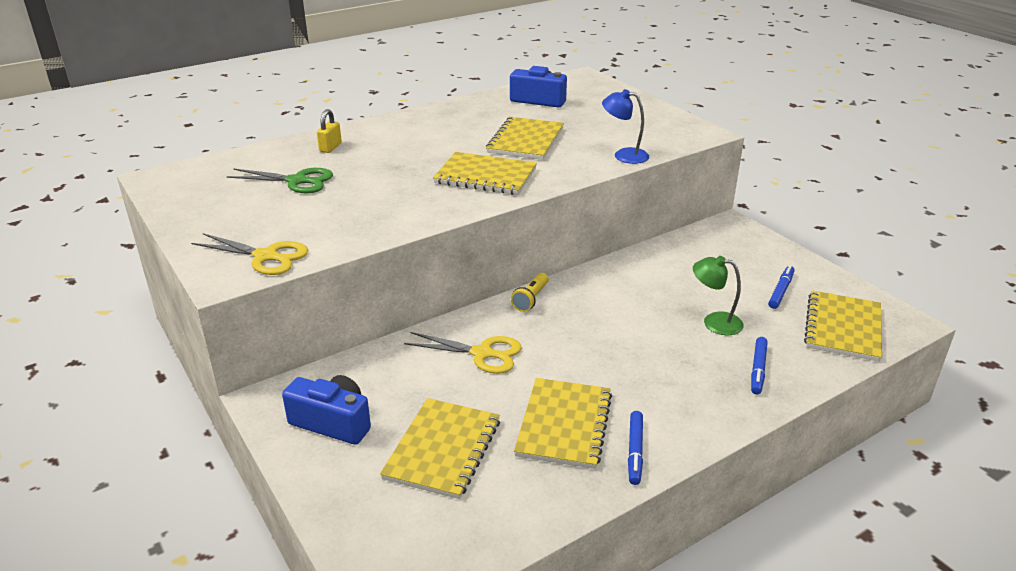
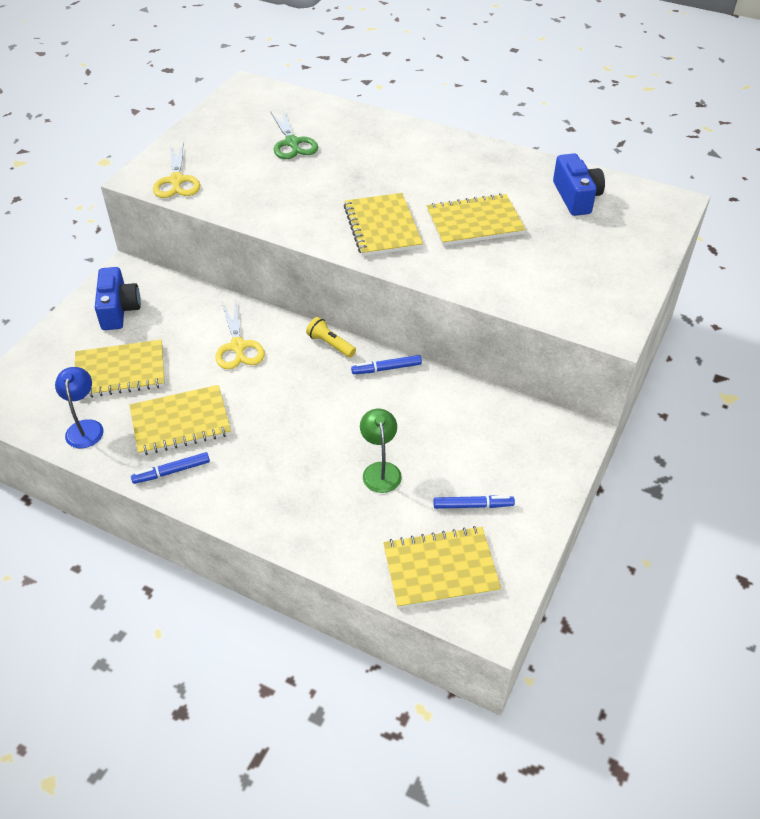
camera: 60 degrees right, 15 degrees up
(330, 147) = (361, 132): yellow padlock -> none
(531, 299) = (330, 344): yellow flashlight -> yellow flashlight turned 45 degrees clockwise
(624, 155) = (502, 291): blue lamp -> blue lamp (85, 427)
(758, 369) = (325, 519): blue marker -> blue marker (386, 368)

